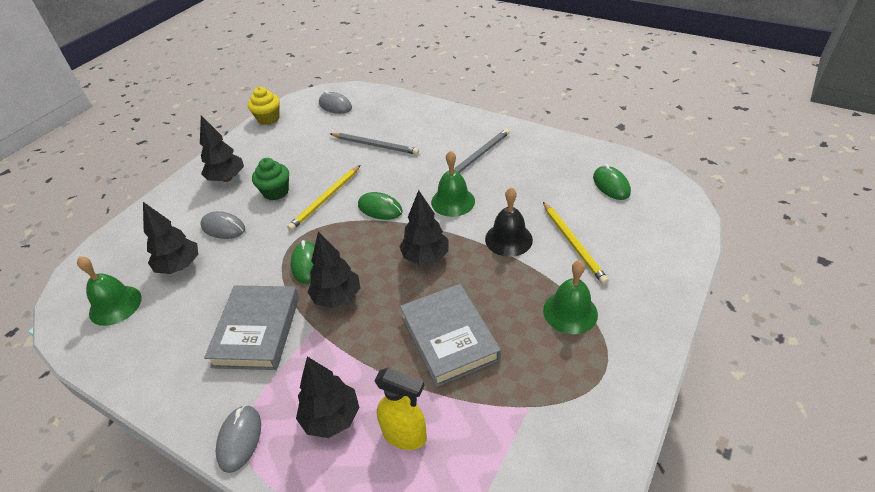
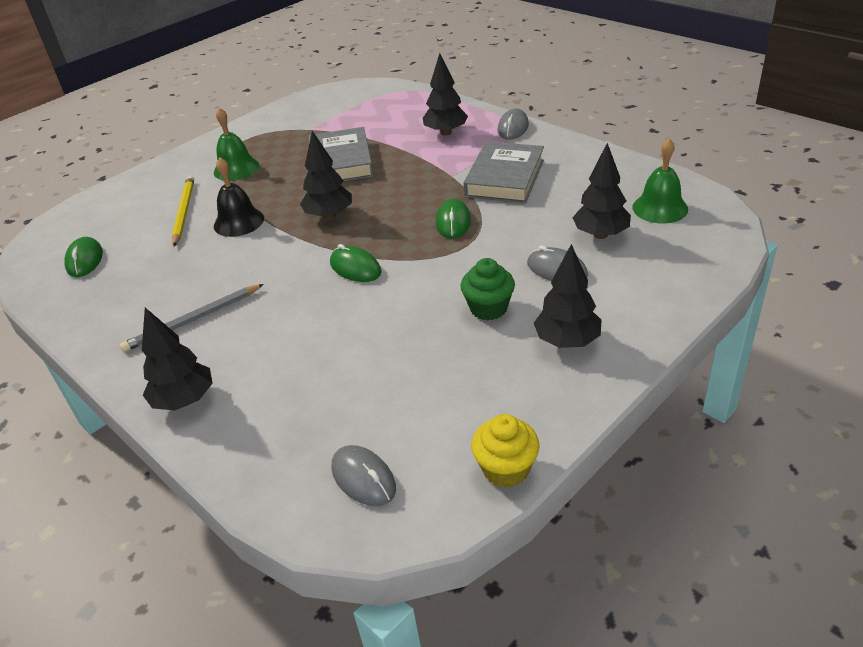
camera: 165 degrees left, 5 degrees down
(325, 199) = (420, 288): yellow pencil -> none
(337, 297) = (427, 194): black tree -> black tree (185, 400)
(375, 145) = (324, 364): grey pencil -> none
(405, 435) = (397, 123): yellow spray bottle -> none
(453, 201) = (267, 265): green bell -> none

